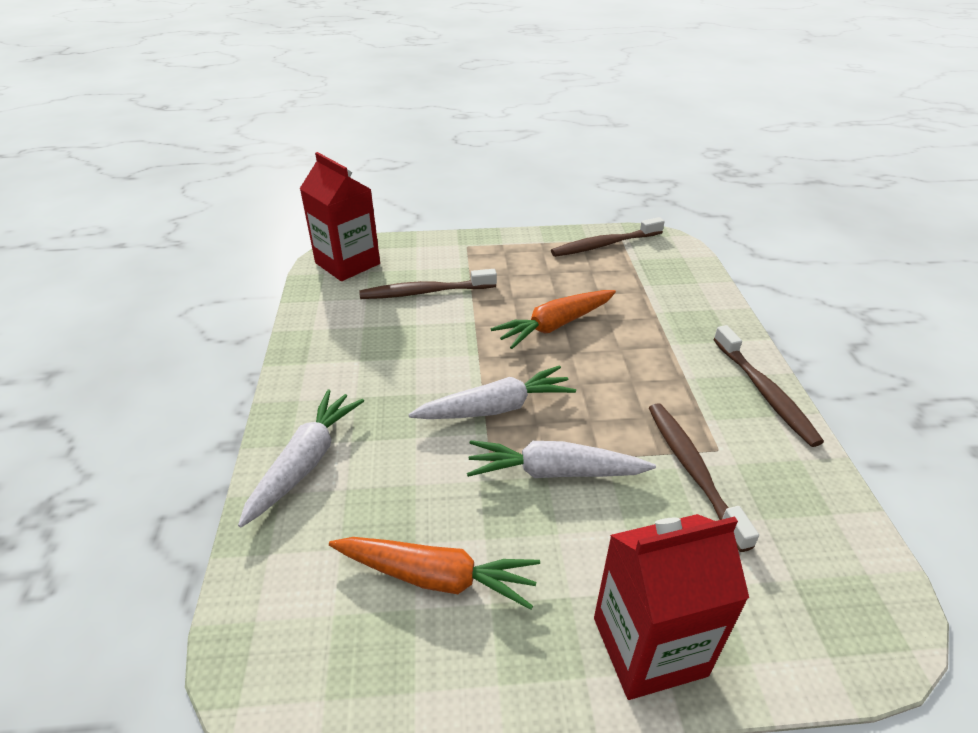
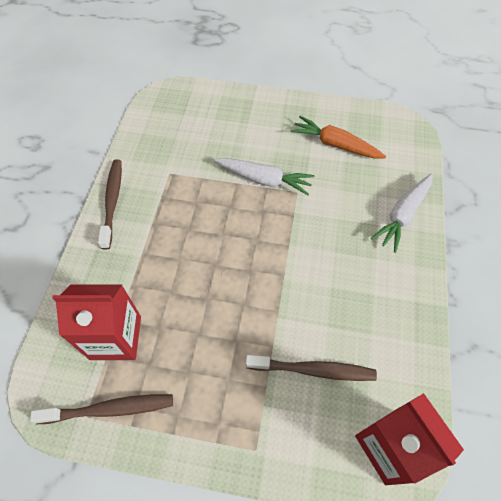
camera: 165 degrees left, 20 degrees up
(495, 408) = (284, 228): white carrot -> none
(555, 325) = (215, 295): orange carrot -> none
(649, 646) = (256, 106): red carton -> red carton (116, 337)
(692, 470) = (191, 165): brown toothbrush -> none

